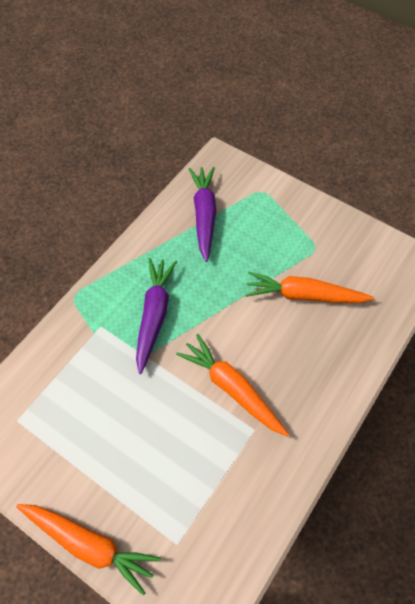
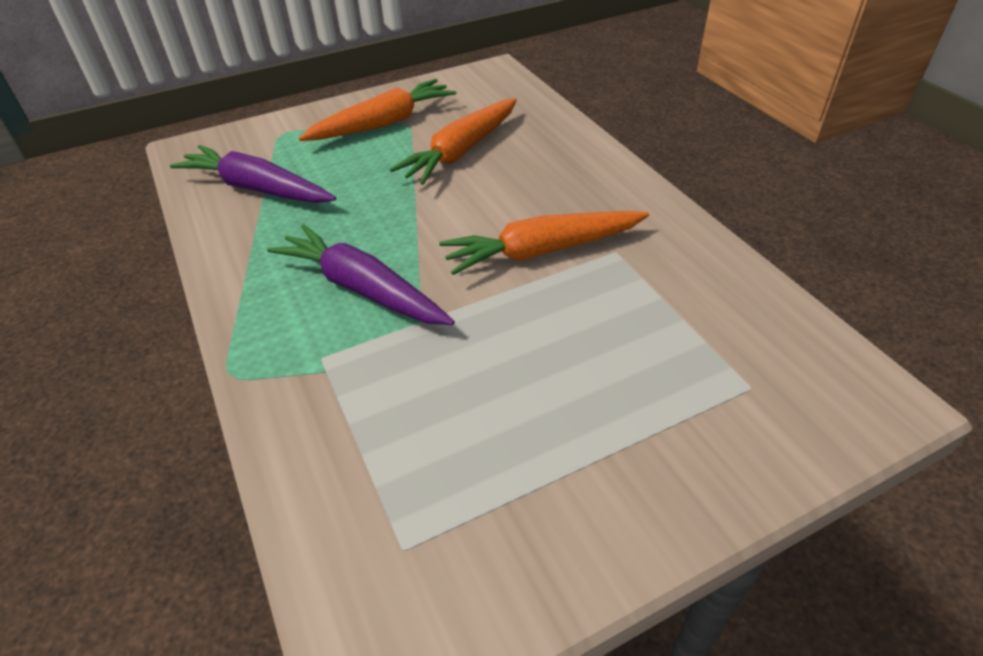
camera: 60 degrees left, 15 degrees down
(89, 544) = (711, 506): orange carrot -> orange carrot (383, 123)

